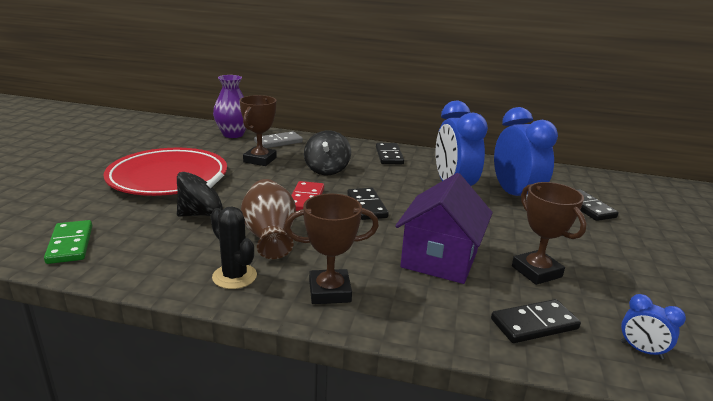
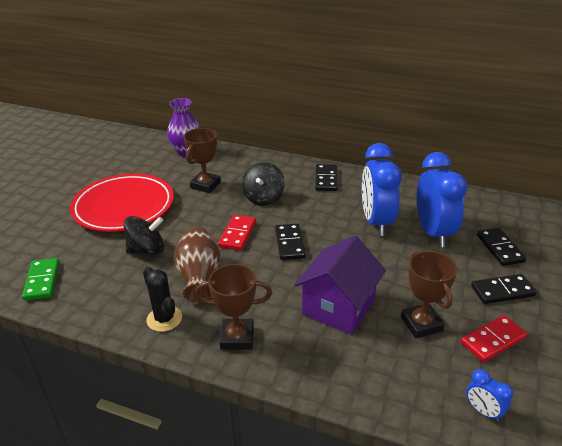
camera: 10 degrees right, 10 degrees up
(278, 142) = (226, 161): grey domino -> none
(534, 324) = (399, 379): black domino -> black domino (502, 291)
(618, 283) = (493, 340): none -> red domino

